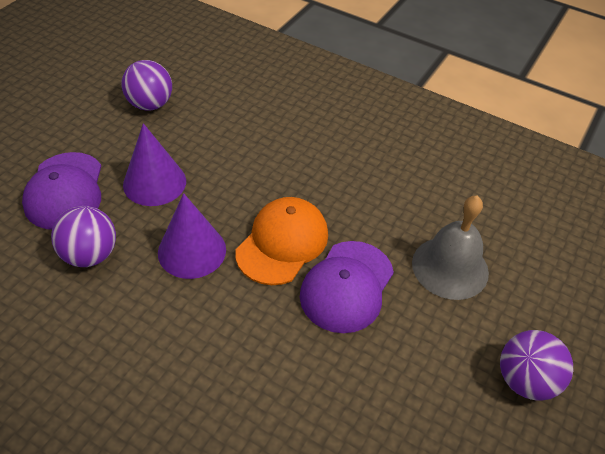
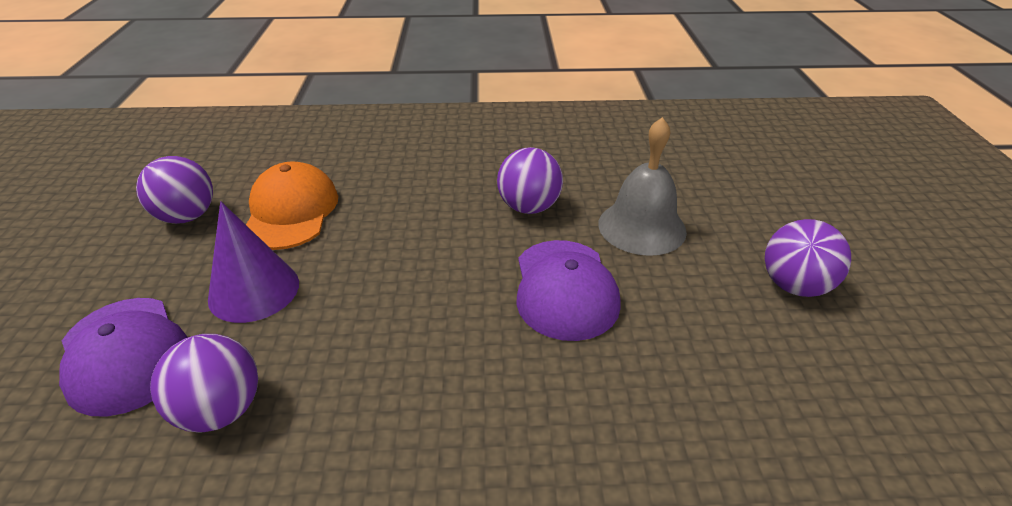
camera: 30 degrees left, 10 degrees down
(192, 251) = (361, 339): purple cone -> none
(282, 243) = (461, 281): orange cap -> orange cap (291, 211)
(377, 207) = (529, 207): none -> purple ball

